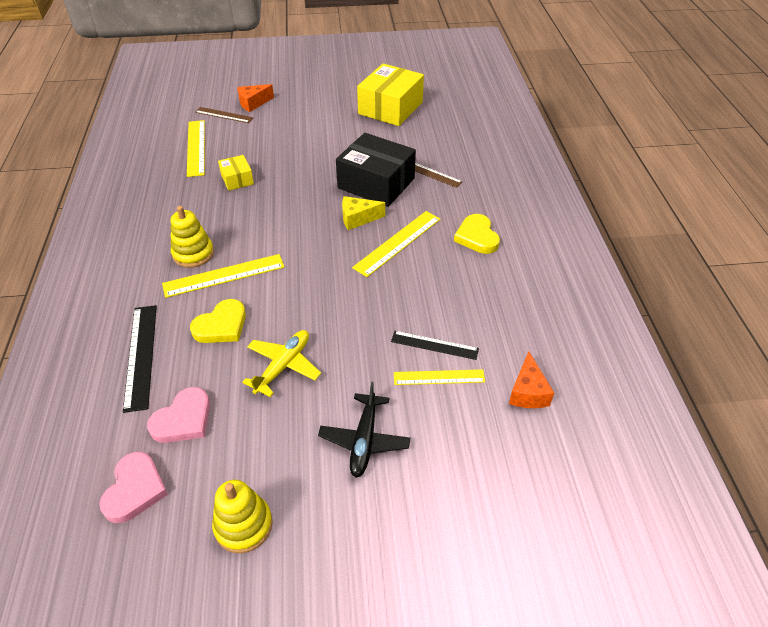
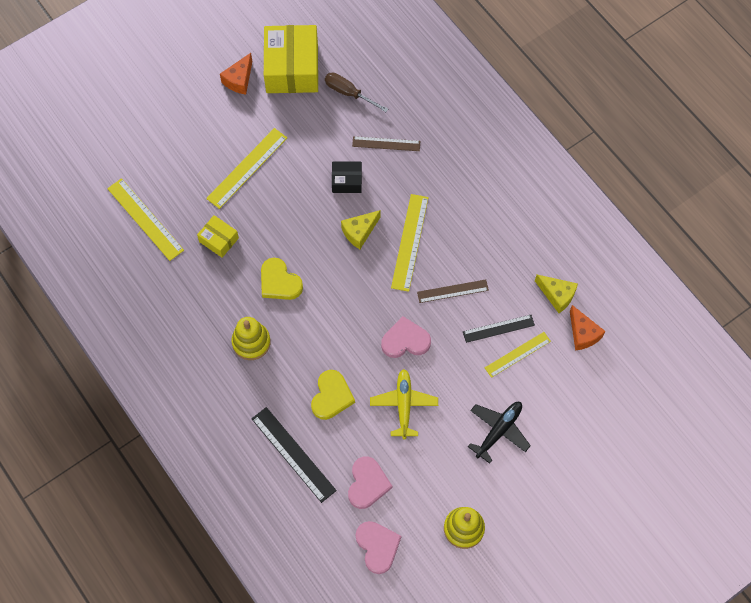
camera: 30 degrees left, 20 degrees up
(224, 115) = (134, 160): brown ruler -> brown ruler (452, 291)
(224, 275) = (294, 350): yellow ruler -> yellow ruler (247, 168)
(253, 103) = (149, 128): orange cheese -> orange cheese (239, 80)
(331, 313) = (405, 340): none -> pink heart
(364, 440) = (498, 430): black plane -> black plane turned 120 degrees counterclockwise
(376, 183) = (347, 181): black box -> black box, size x0.49
(424, 135) = (348, 93): none -> brown screwdriver
(477, 237) = (469, 202): yellow heart -> yellow heart (279, 282)
(519, 344) = (557, 295): none -> yellow cheese

